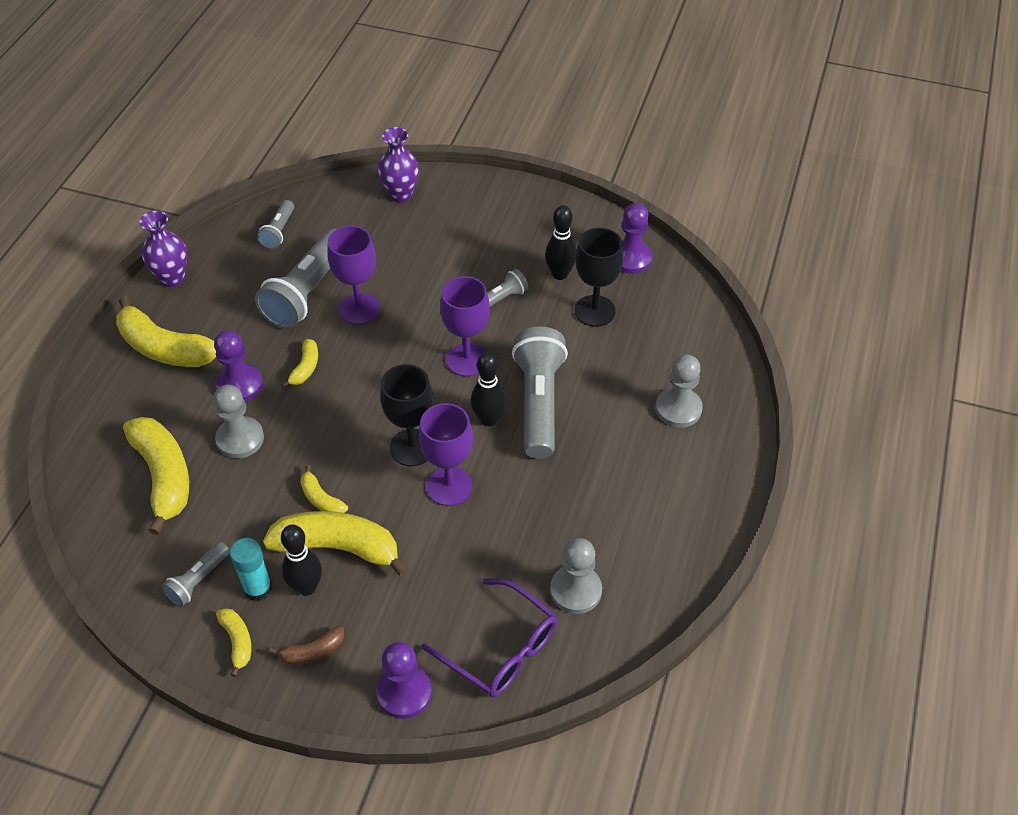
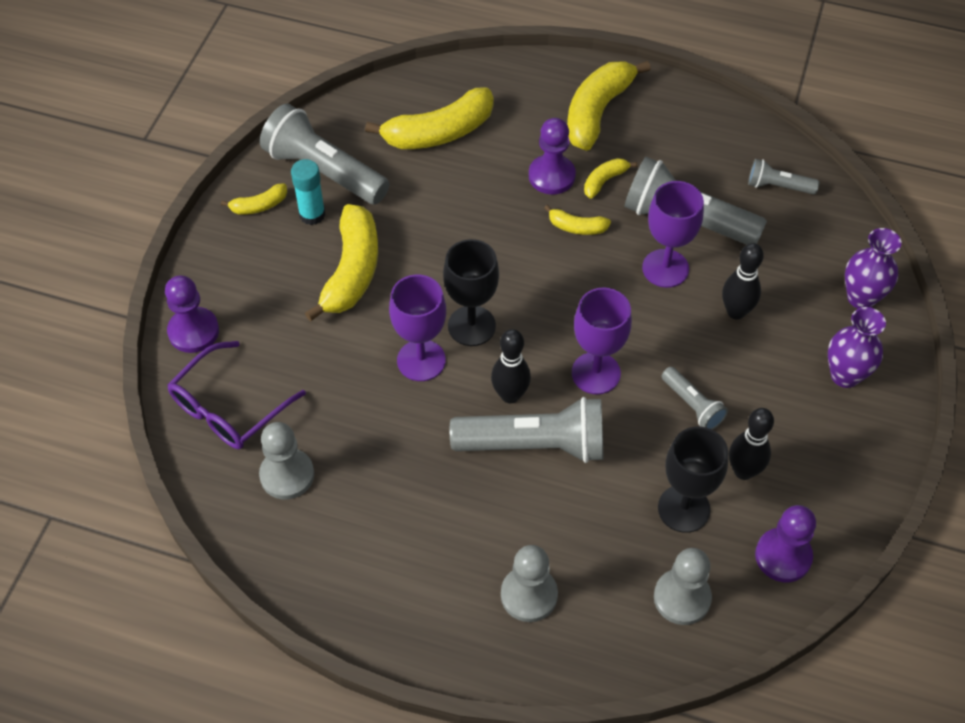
camera: 90 degrees right, 5 degrees up
(172, 278) = (694, 105): purple vase -> purple vase (845, 375)
(198, 580) = (324, 171): grey flashlight -> grey flashlight, size x1.98
(240, 439) = (483, 183): grey pawn -> grey pawn (682, 598)
(306, 587) = (310, 250): black bowling pin -> black bowling pin (736, 312)
(312, 652) = (243, 260): brown banana -> none
(321, 499) = (409, 253): yellow banana -> yellow banana (604, 181)

